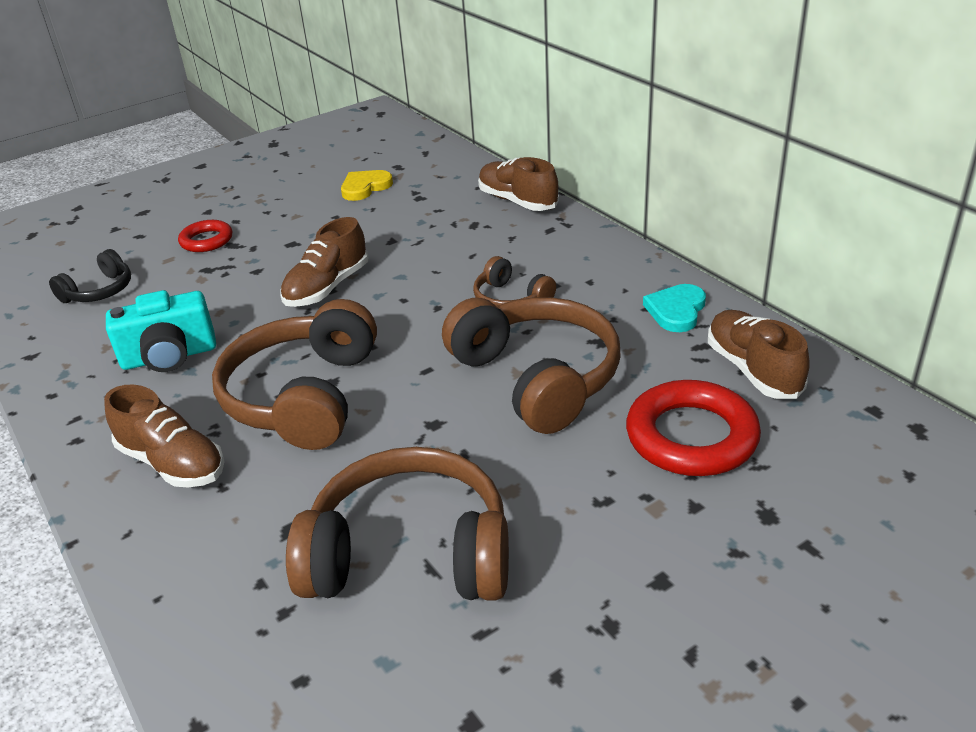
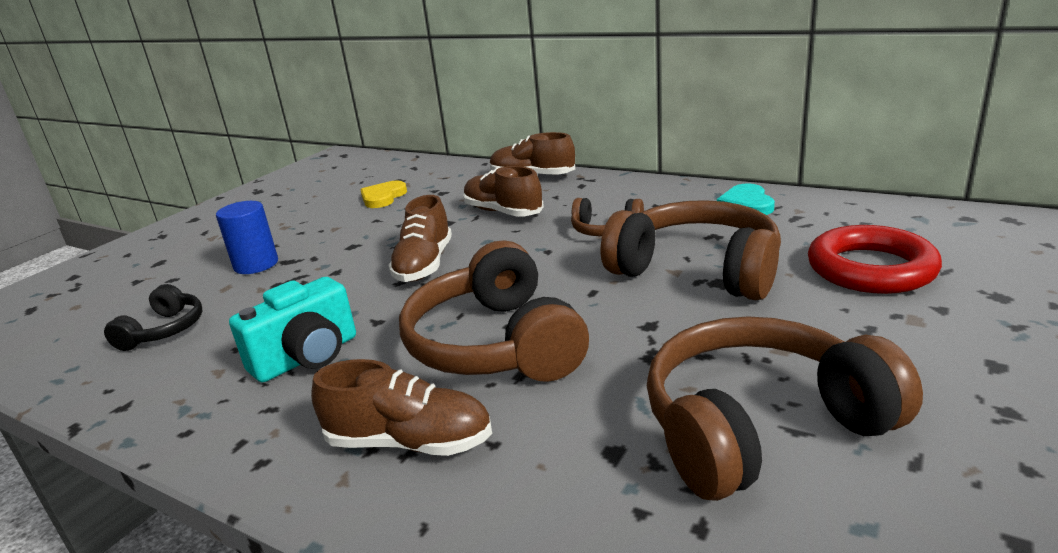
camera: 25 degrees left, 10 degrees down
(206, 240) = (256, 265): red ring -> blue cylinder
(753, 370) = (852, 220): brown shoe -> brown shoe (503, 212)

